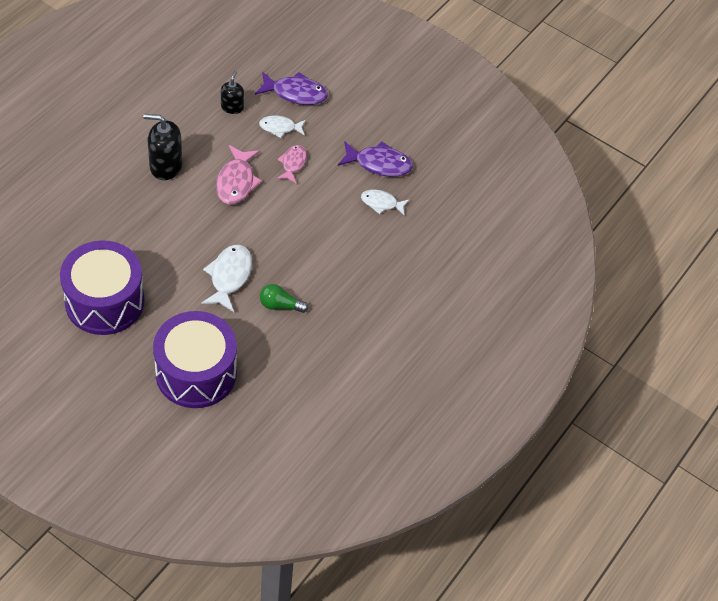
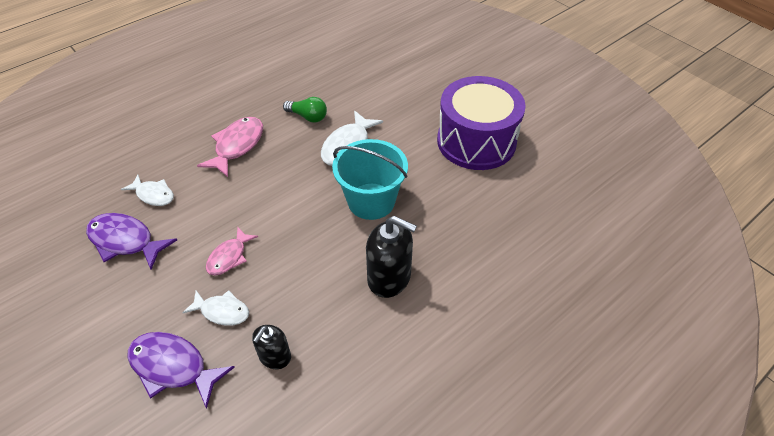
camera: 160 degrees left, 5 degrees down
(194, 224) = (371, 201): none -> turquoise bucket
(196, 373) = (400, 79): purple drum -> none
(236, 182) = (307, 244): pink fish -> pink fish (237, 146)

